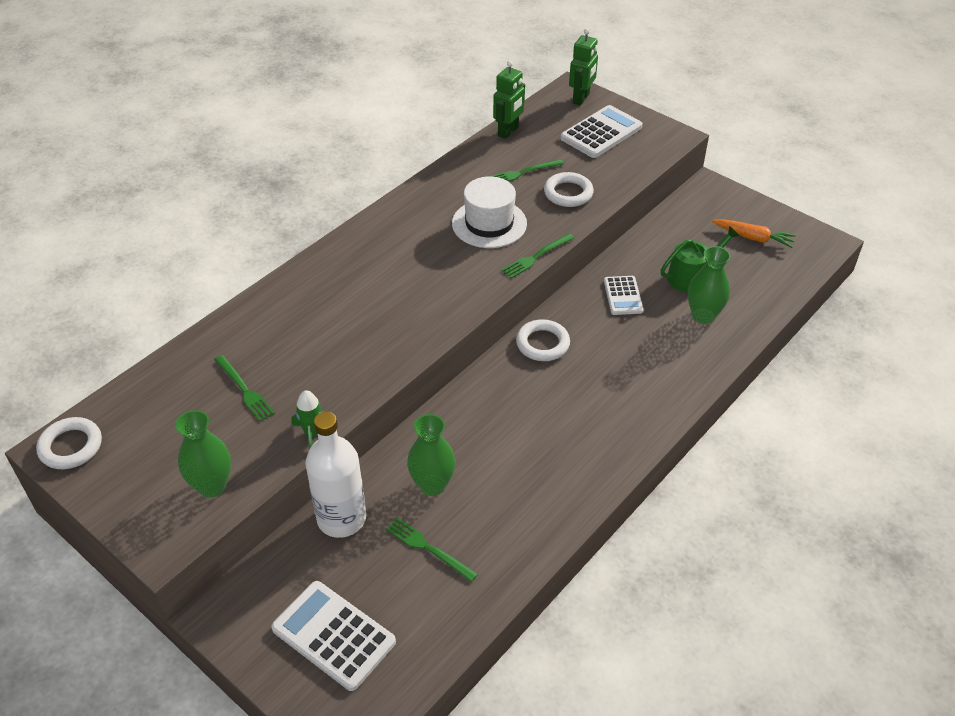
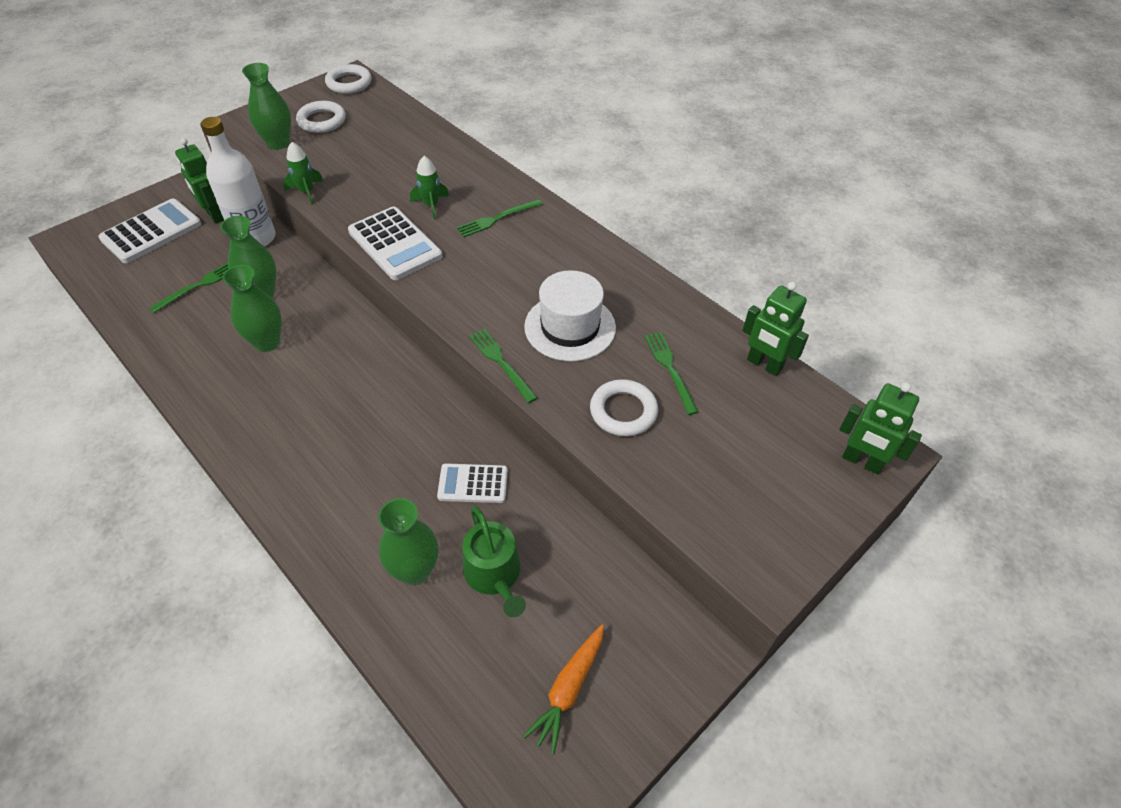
camera: 95 degrees right, 5 degrees up
(244, 389) = (373, 156): green fork -> green fork (497, 218)
(298, 575) = (214, 215): none -> green robot
(333, 327) = (431, 205): none -> green rocket
(502, 461) = (267, 342): none -> green vase
(542, 344) = (413, 392): white ring -> white ring (322, 121)
(601, 133) = (769, 473): white calculator -> white calculator (395, 244)

